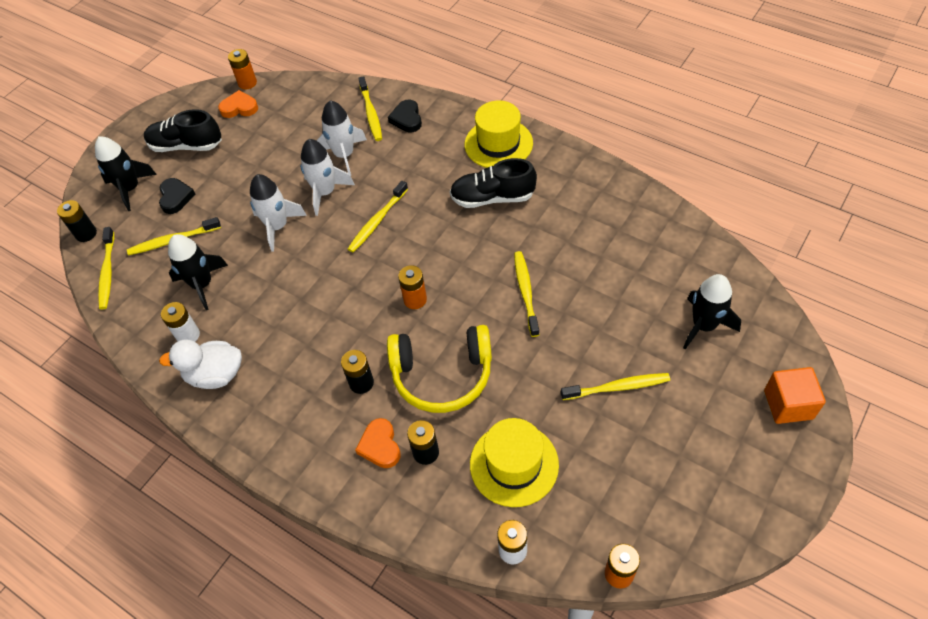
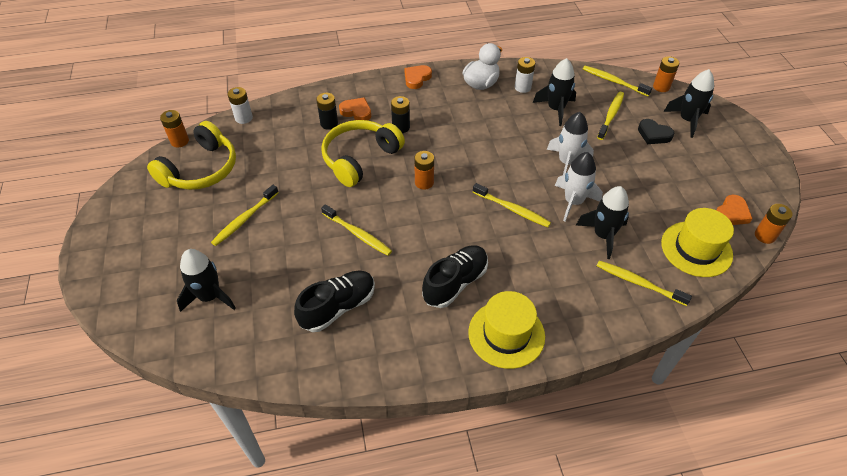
camera: 130 degrees right, 5 degrees down
(86, 234) = (661, 87): black battery -> orange battery
(186, 146) = (710, 164): black shoe -> black shoe (338, 307)
(263, 443) = (417, 78): none -> orange heart
(344, 155) = (603, 235): white rocket -> black rocket
(377, 221) = (512, 209): yellow toothbrush -> yellow toothbrush turned 135 degrees clockwise
(407, 119) = (606, 300): black heart -> none
(514, 464) = (275, 147): yellow hat -> yellow hat (696, 249)
(621, 498) = (201, 169): none -> yellow headphones
(788, 404) = (117, 282): orange cube -> none

